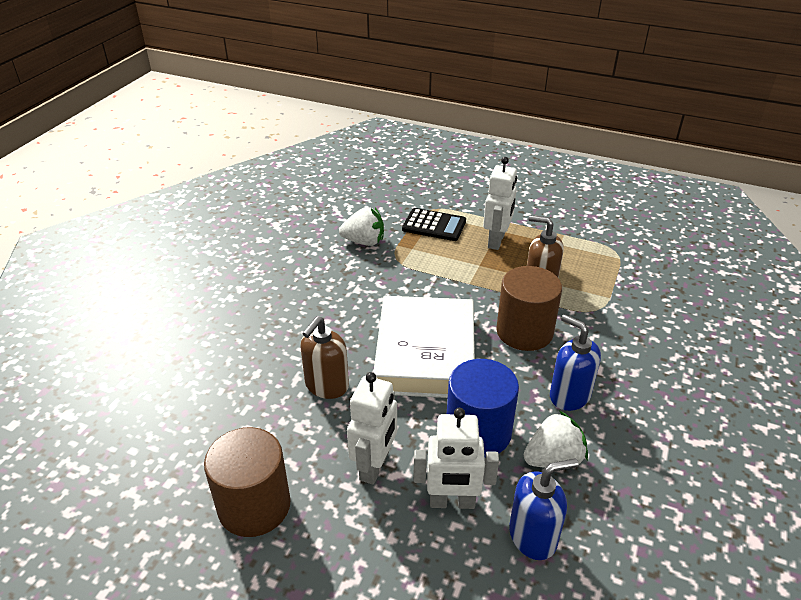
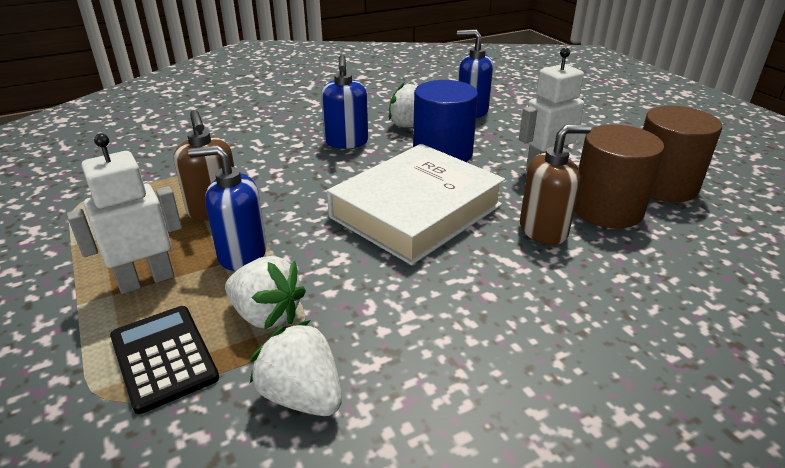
camera: 140 degrees left, 5 degrees down
(420, 256) = (266, 315): none -> white strawberry
(452, 502) = (505, 136): white robot -> none
(478, 273) = (242, 254): none -> blue soap dispenser
(524, 332) = (302, 186): brown cylinder -> brown cylinder (606, 209)

